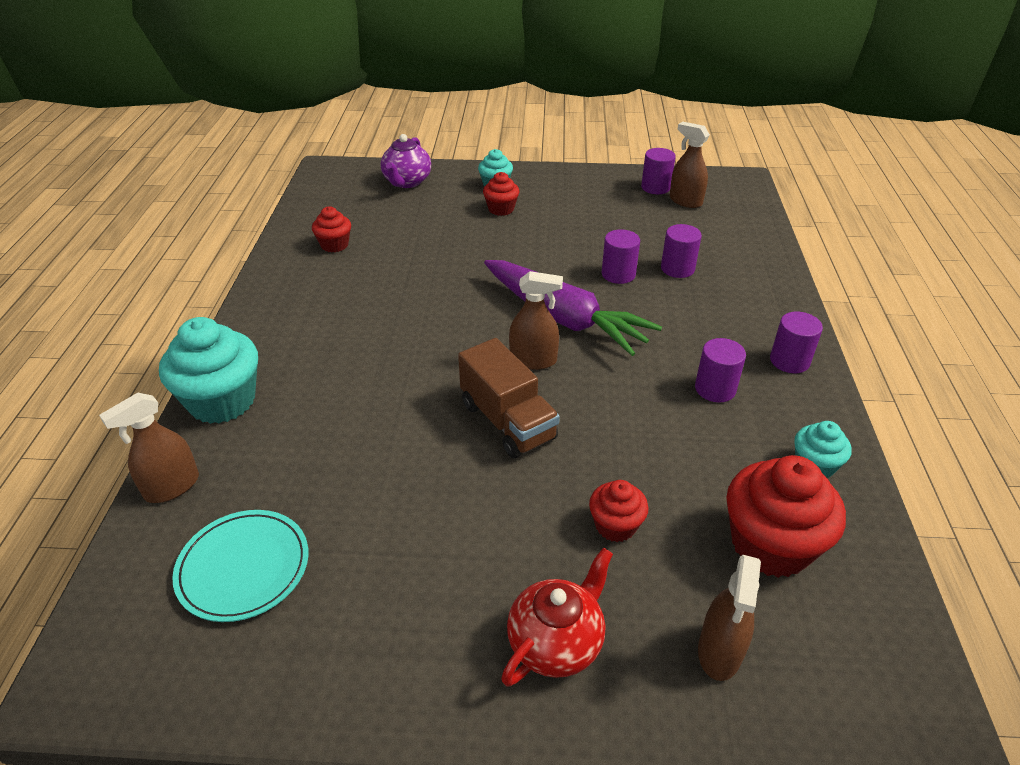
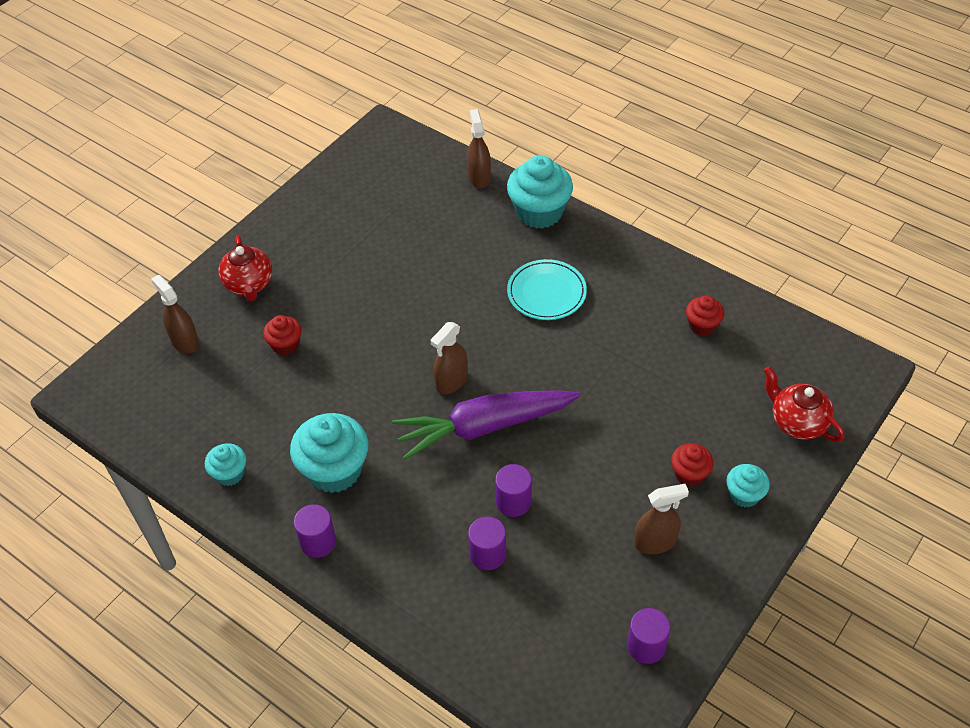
camera: 125 degrees right, 10 degrees up
(243, 567) = (397, 191): turquoise plate -> turquoise plate (546, 292)
(407, 182) = (797, 422): purple teapot -> red teapot
(507, 421) = (405, 337): brown truck -> none
(685, 201) = (598, 654): brown spray bottle -> brown spray bottle (655, 542)
(715, 389) = (334, 470): purple cylinder -> turquoise cupcake
(770, 545) = (208, 406): red cupcake -> none

